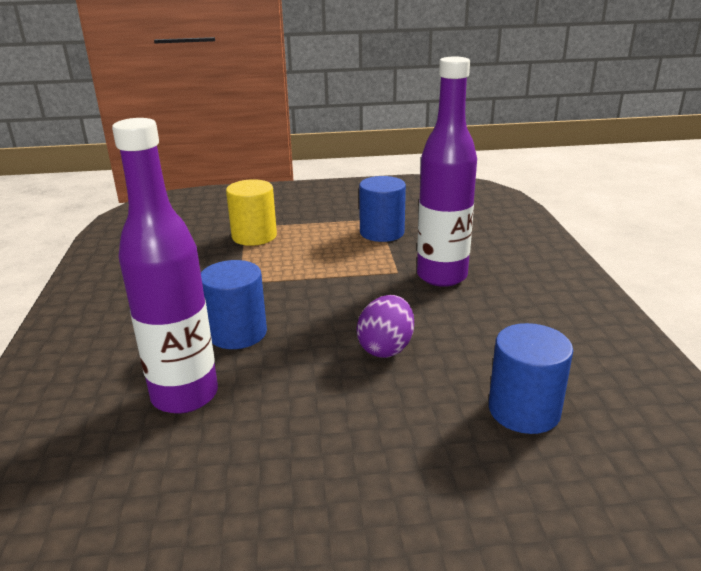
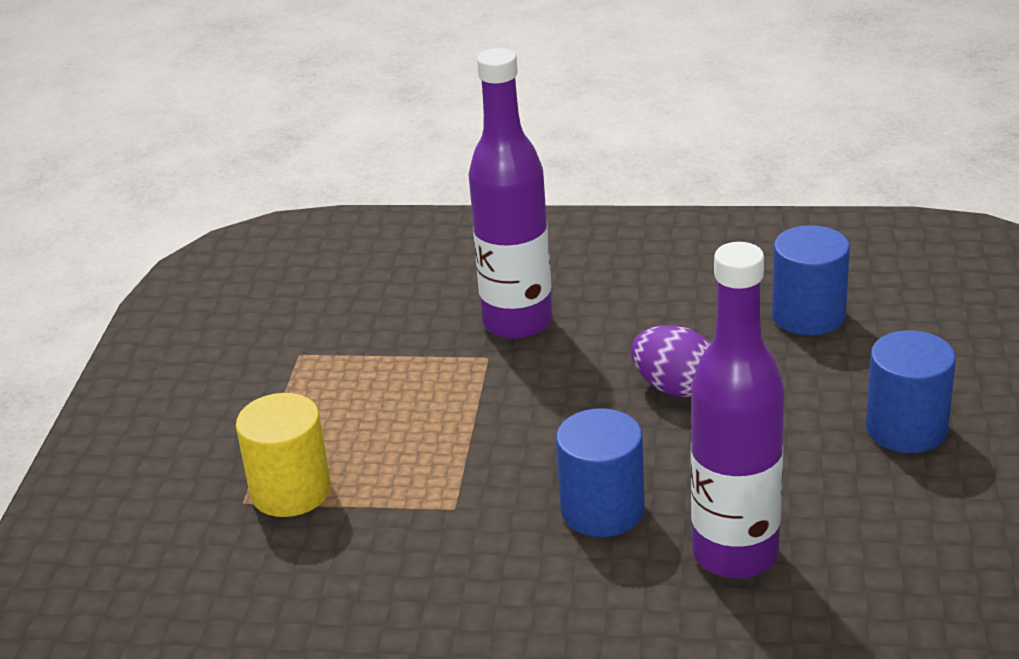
camera: 75 degrees left, 5 degrees up
(382, 232) = (353, 356): blue cylinder -> blue cylinder (906, 429)

